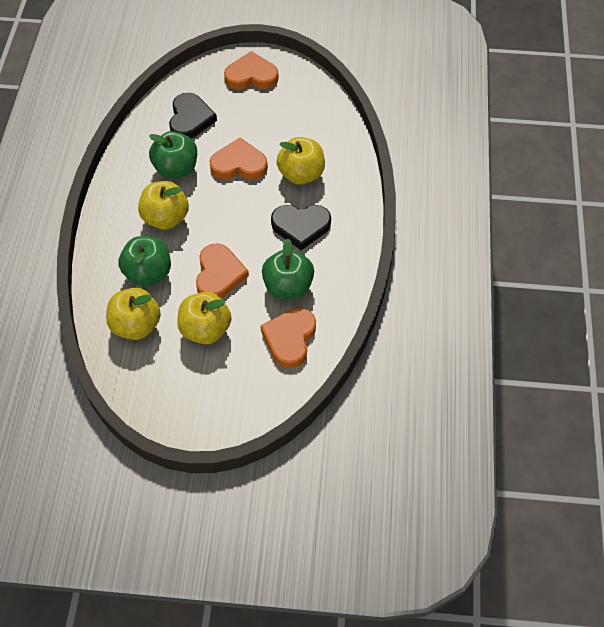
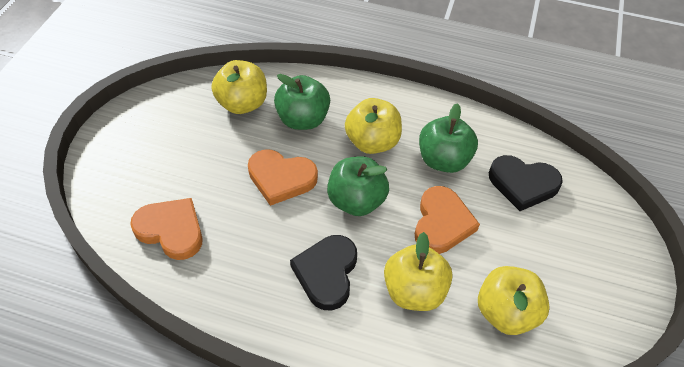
camera: 100 degrees right, 5 degrees down
(205, 329) = (215, 156): yellow apple -> yellow apple (506, 312)
(251, 75) = (604, 264): orange heart -> none
(288, 287) = (241, 242): green apple -> green apple (356, 201)

